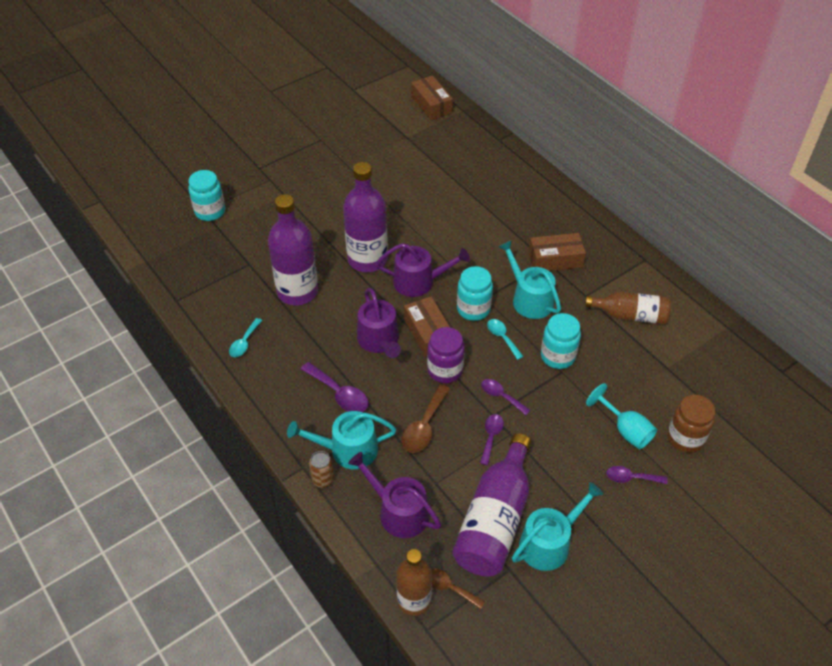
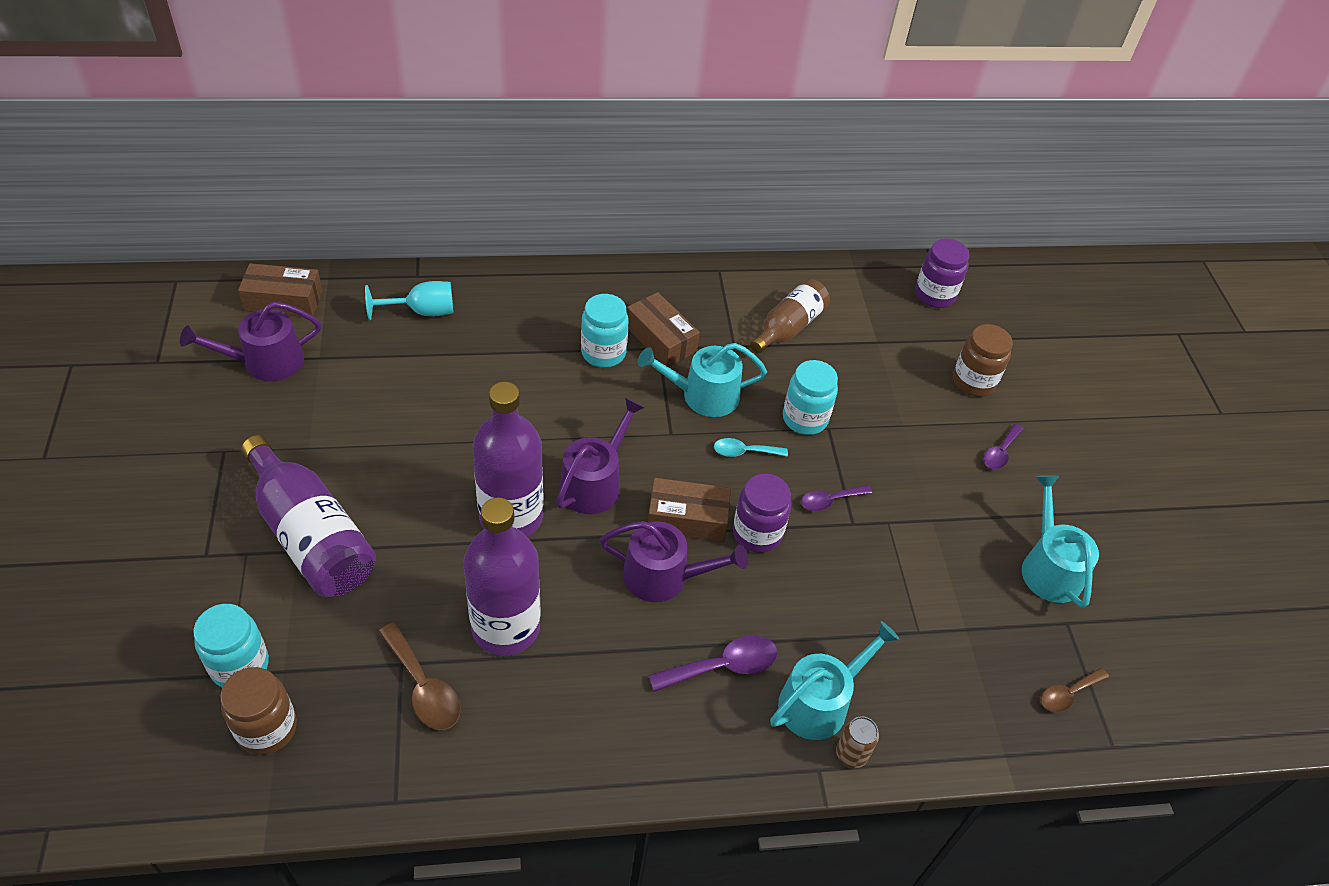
camera: 65 degrees left, 0 degrees up
(185, 238) = (267, 729): none -> brown jar
(244, 342) = (553, 742): turquoise spoon -> none
(348, 450) = (819, 702): turquoise watering can -> turquoise watering can turned 150 degrees counterclockwise
(398, 512) = (941, 692): purple watering can -> purple watering can (265, 362)
(414, 600) = (1070, 739): brown bottle -> none
(424, 426) = (830, 600): brown spoon -> brown spoon (423, 687)
(473, 309) = (681, 454): turquoise jar -> turquoise jar (603, 353)
(491, 437) = (882, 542): purple spoon -> none
(495, 520) = (997, 601): purple bottle -> purple bottle (311, 535)
(555, 259) = (660, 339): brown box -> brown box turned 60 degrees counterclockwise
(625, 430) = (937, 421): turquoise goblet -> turquoise goblet (422, 312)
(751, 383) = (934, 295): none -> purple jar

